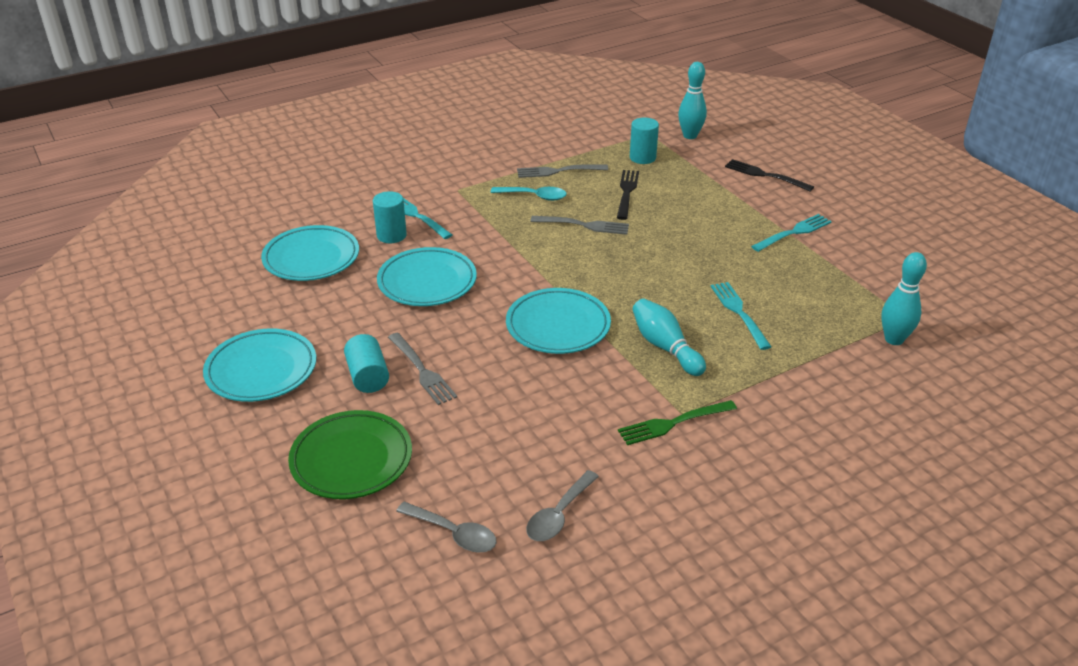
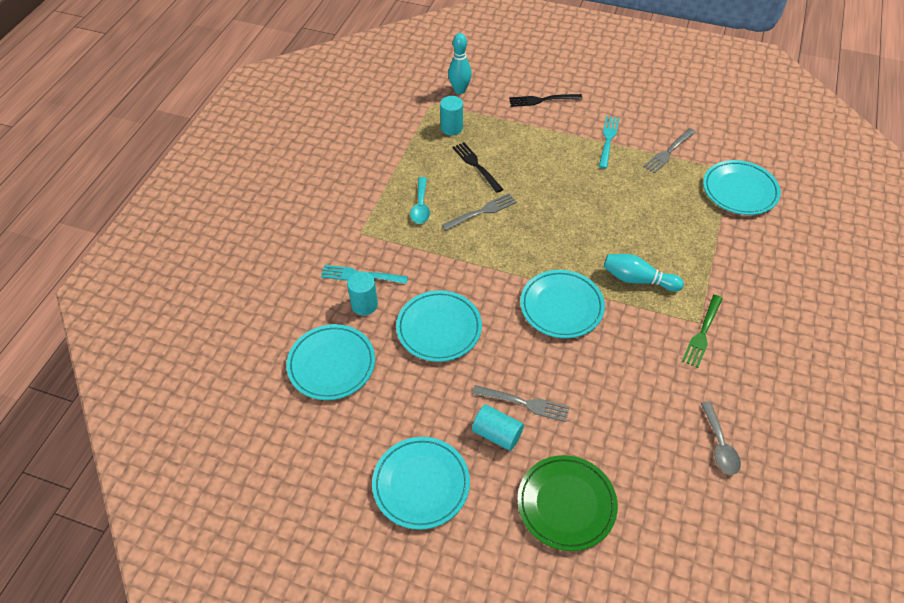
camera: 40 degrees left, 15 degrees up
(453, 533) = (684, 505): grey spoon -> none
(534, 196) = (421, 206): turquoise spoon -> turquoise spoon turned 120 degrees clockwise
(558, 171) = (410, 173): grey fork -> grey fork (668, 152)
(739, 312) = (646, 224): turquoise fork -> none
(894, 339) = (739, 191): turquoise bowling pin -> turquoise plate

